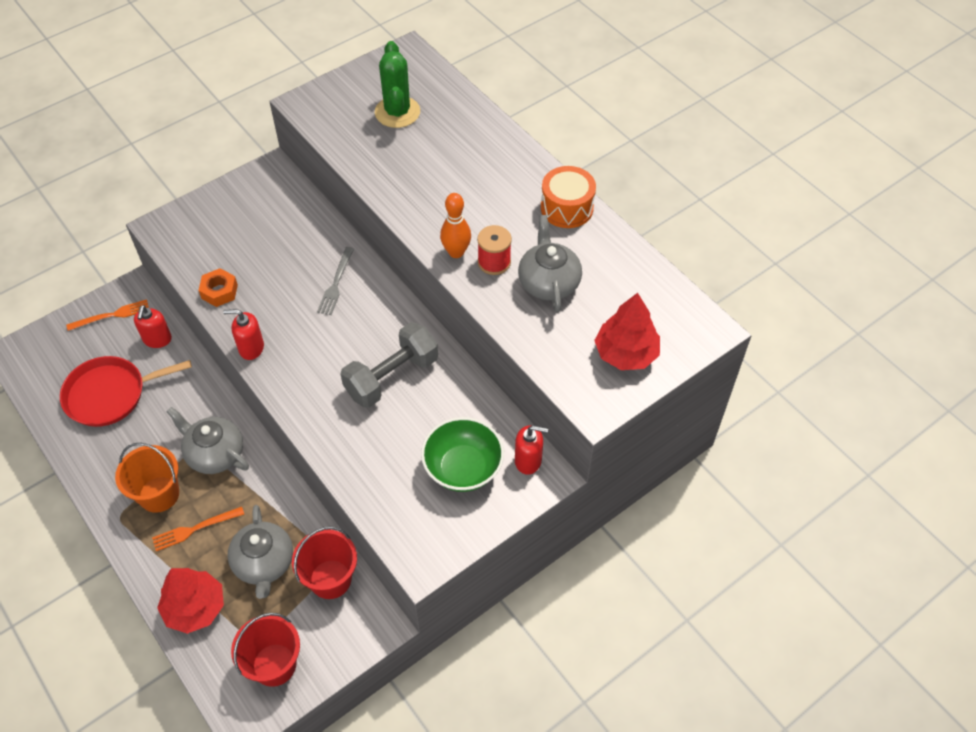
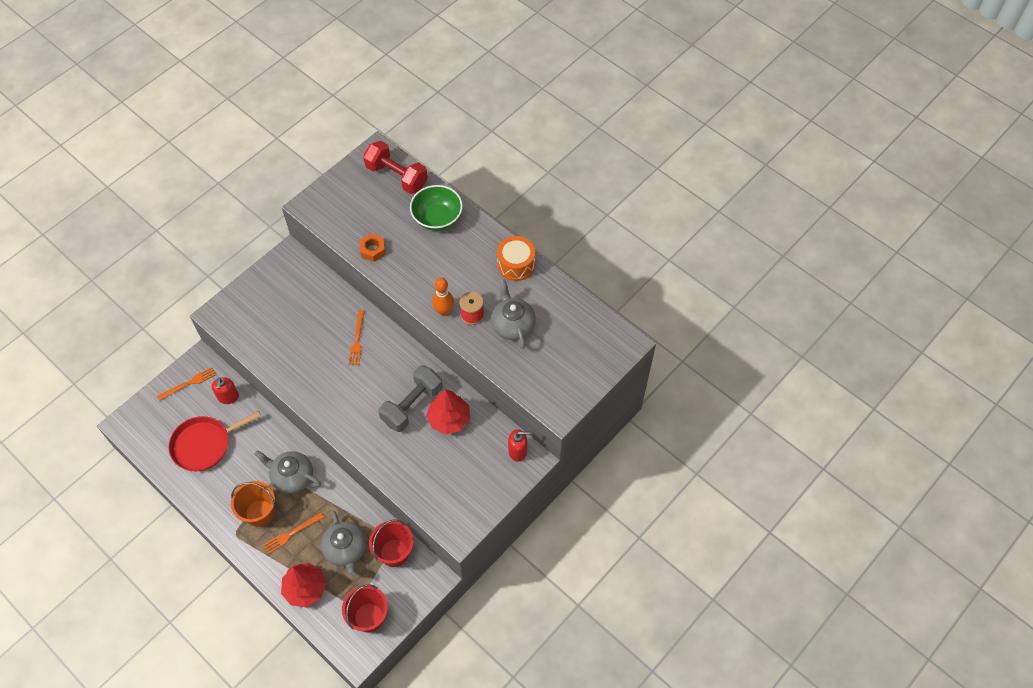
camera: 10 degrees left, 5 degrees up
(219, 291) = (273, 359): orange nut -> orange nut (372, 250)
(251, 348) = (307, 399): red soap dispenser -> none
(336, 283) = (357, 340): grey fork -> orange fork
(397, 112) = (379, 204): green cactus -> none
(427, 84) = (397, 176): none -> red dumbbell
(463, 468) = (474, 464): green bowl -> green bowl (437, 218)
(626, 353) = (573, 370): red tree -> red tree (449, 419)

